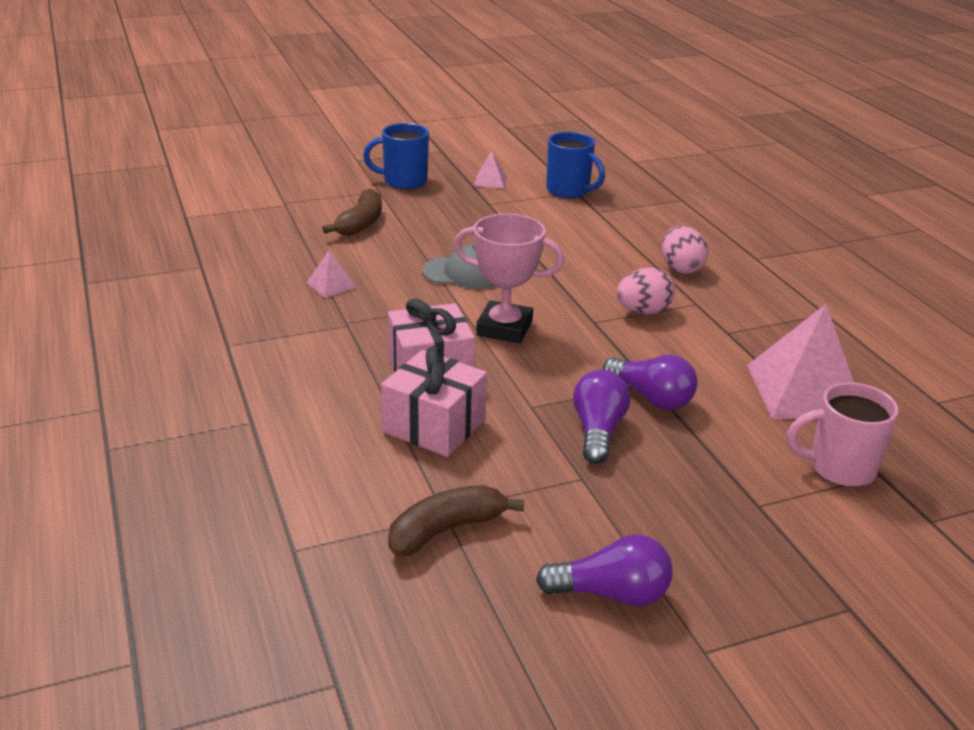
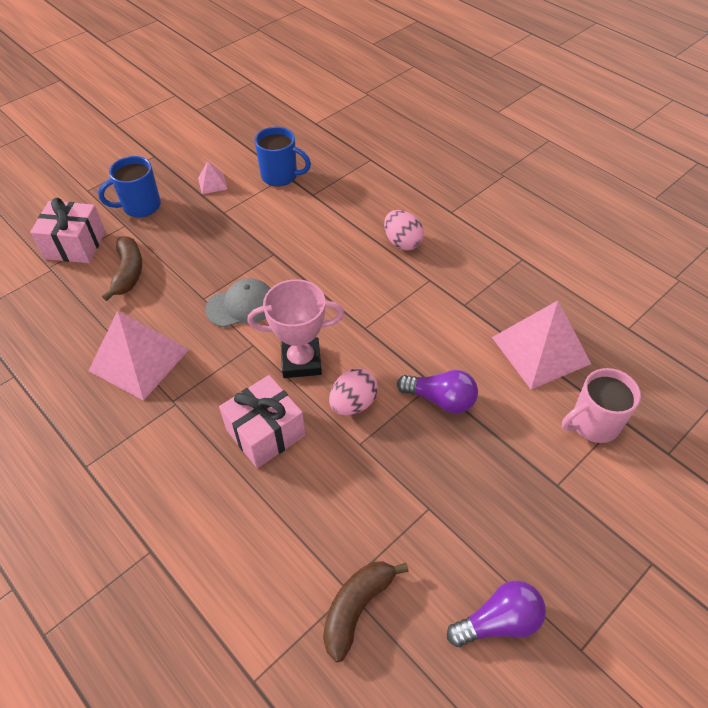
camera: 20 degrees left, 20 degrees up
(331, 285) = (139, 359): pink pyramid -> pink pyramid, size x2.22
(434, 425) = (297, 496): pink gift -> pink gift (75, 245)
(597, 431) = (418, 452): purple light bulb -> none
(643, 312) = (395, 303): pink egg -> pink egg (353, 403)

